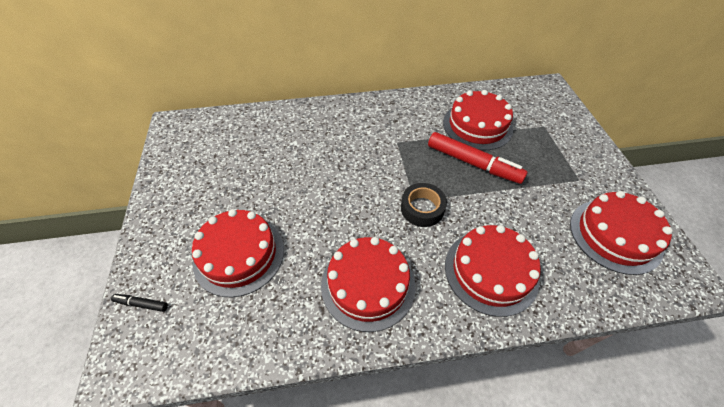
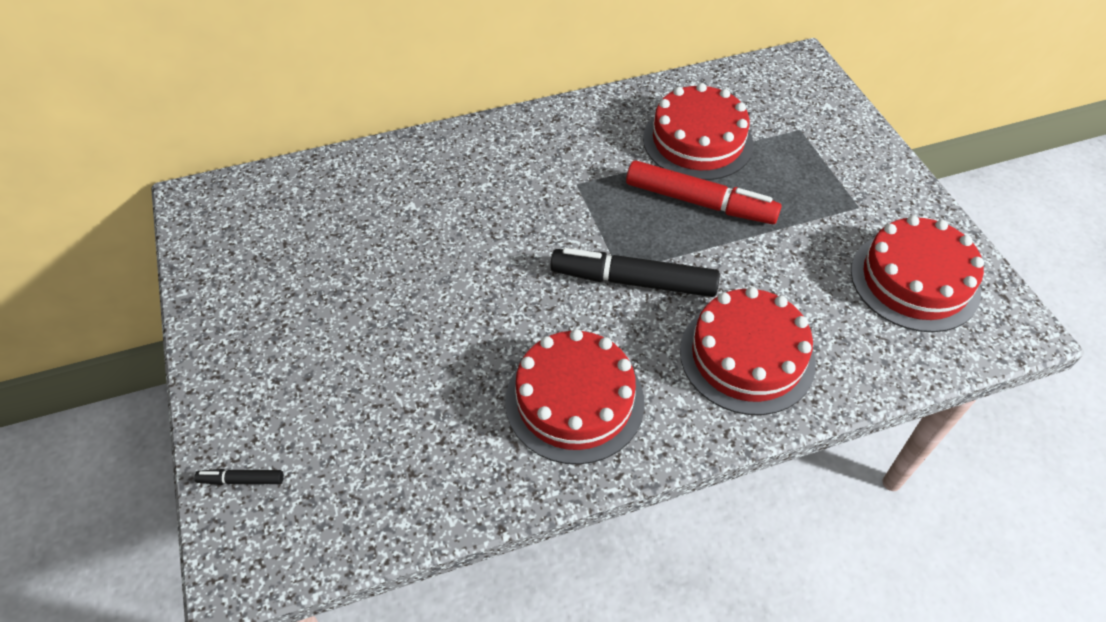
camera: 10 degrees left, 0 degrees up
(239, 255) = (370, 388): red cake -> none
(422, 208) = (634, 281): black tape -> black marker

